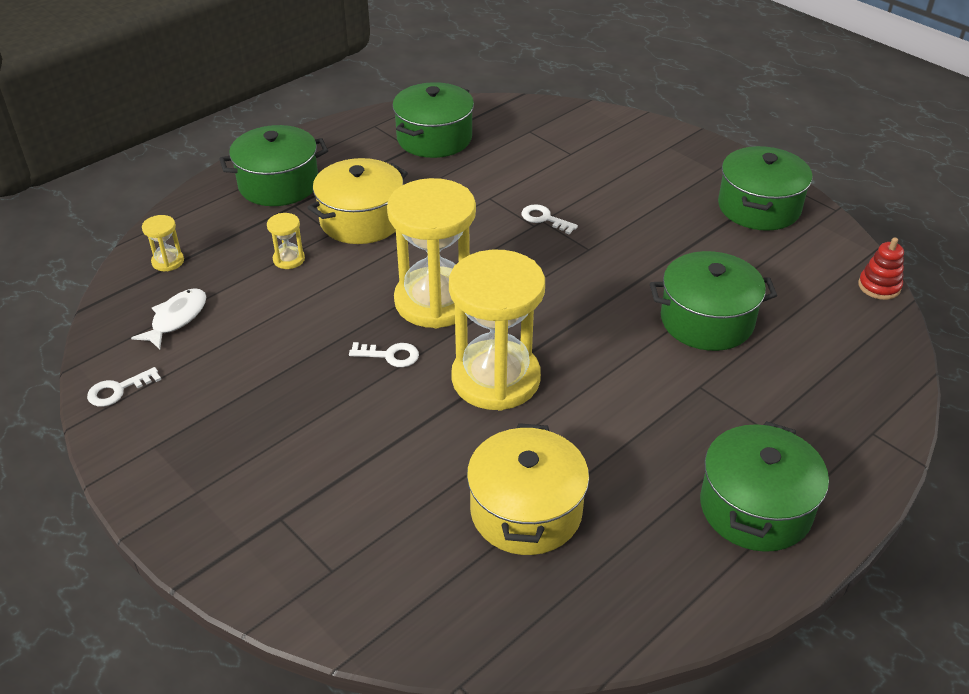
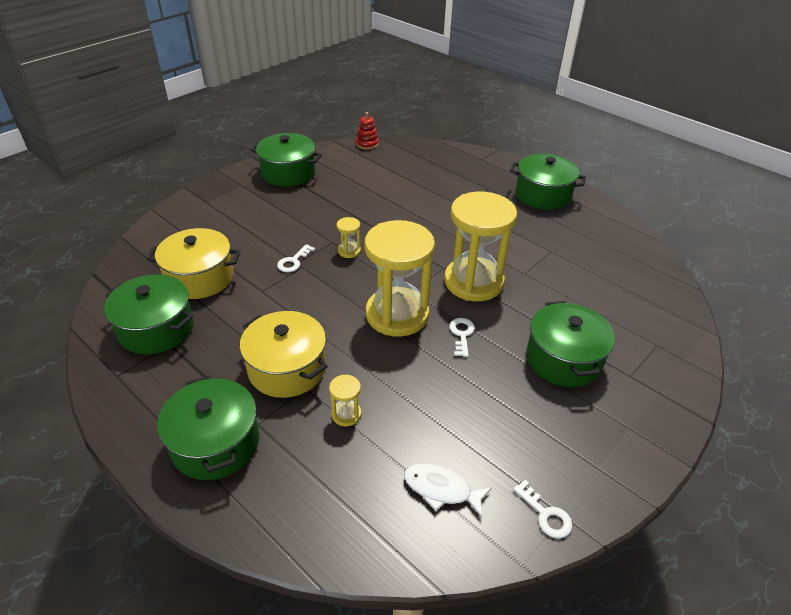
camera: 95 degrees left, 0 degrees up
(168, 261) = (351, 521): yellow hourglass -> yellow hourglass (349, 251)
(526, 511) = (577, 268): yellow pot -> yellow pot (200, 278)
(706, 320) = (403, 199): green pot -> green pot (563, 359)

